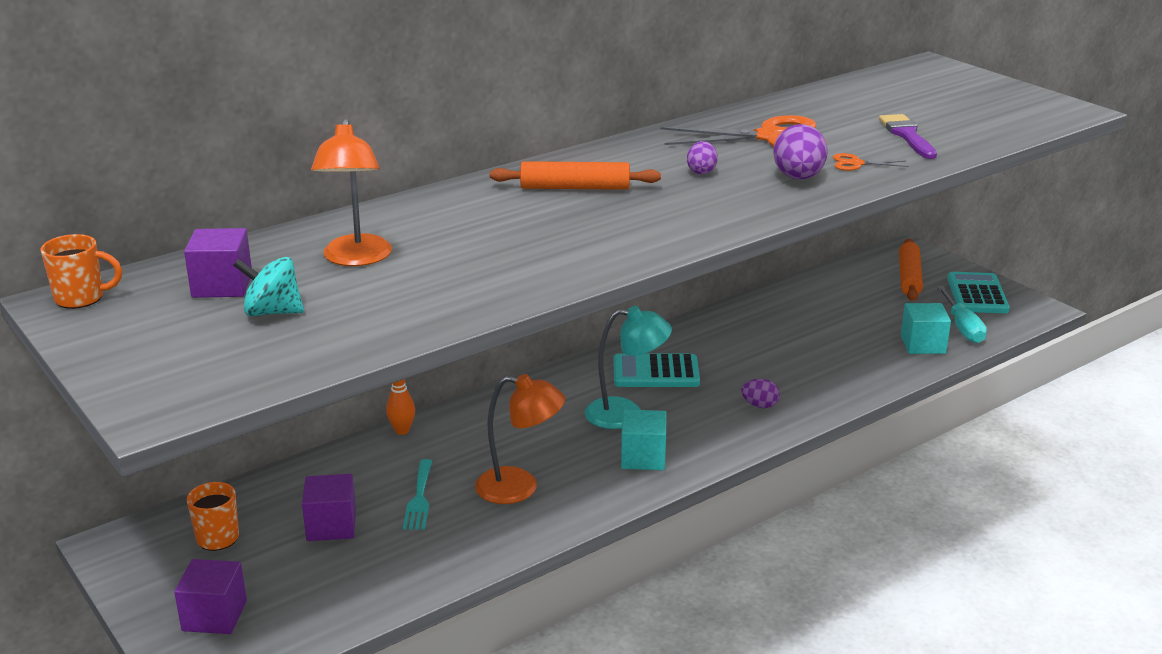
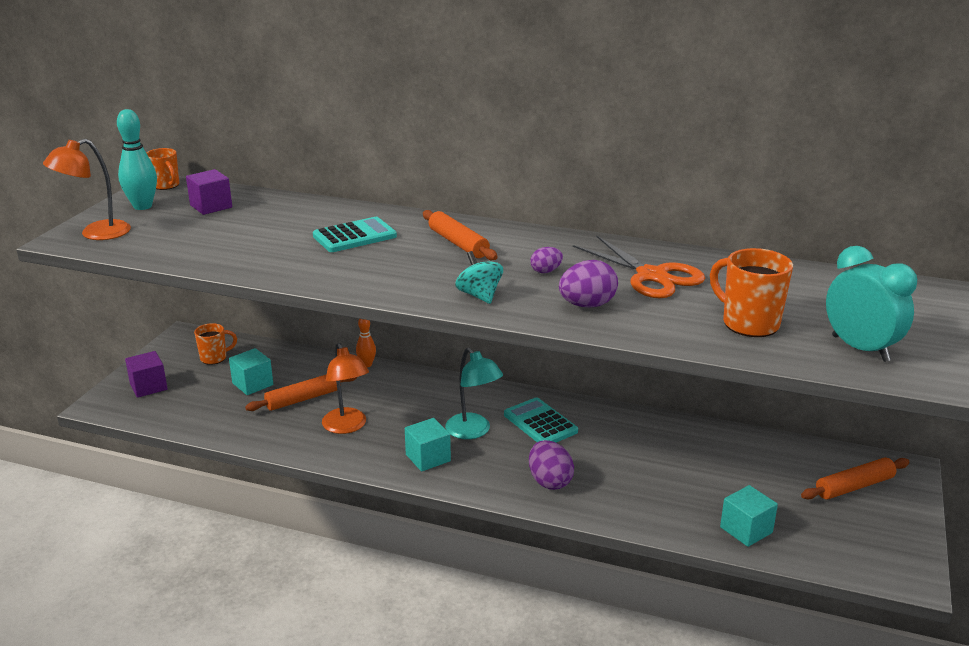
camera: 55 degrees right, 0 degrees up
(132, 330) = (142, 206): none -> turquoise bowling pin
(272, 312) = (192, 226): turquoise spinning top -> turquoise spinning top (479, 295)
(331, 526) = (252, 384): purple cube -> turquoise cube
(356, 259) = (278, 223): orange lamp -> orange lamp (96, 234)
(419, 498) = (304, 399): turquoise fork -> orange rolling pin
(759, 405) = (549, 481): purple egg -> purple egg, size x1.72
(856, 164) = (651, 319): orange scissors -> none
(907, 136) = (748, 323): purple brush -> orange mug
(962, 327) = (807, 543): turquoise screwdriver -> none
(977, 294) = (882, 533): turquoise calculator -> turquoise calculator (354, 236)
(991, 118) = (860, 348): none -> turquoise clock

